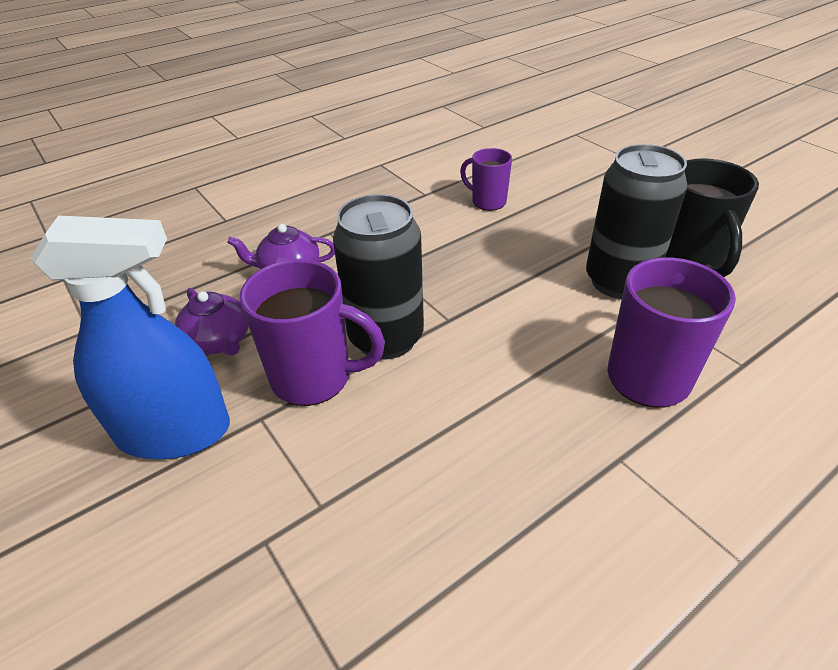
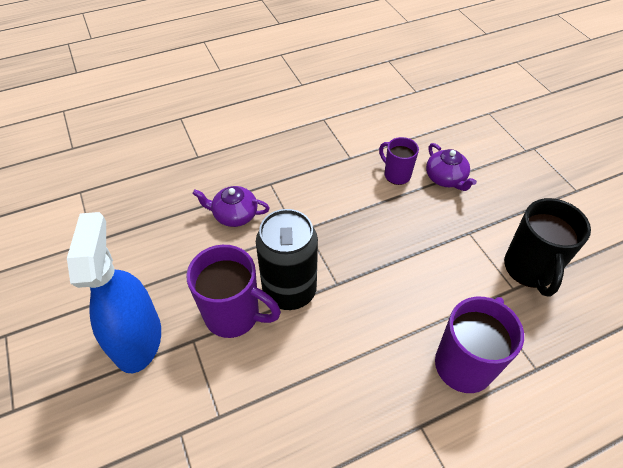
camera: 10 degrees right, 10 degrees up
(174, 432) = (137, 339): blue spray bottle -> blue spray bottle turned 105 degrees counterclockwise
(219, 341) = (176, 270): purple teapot -> purple teapot (446, 178)
(619, 281) = (472, 274): black can -> none

